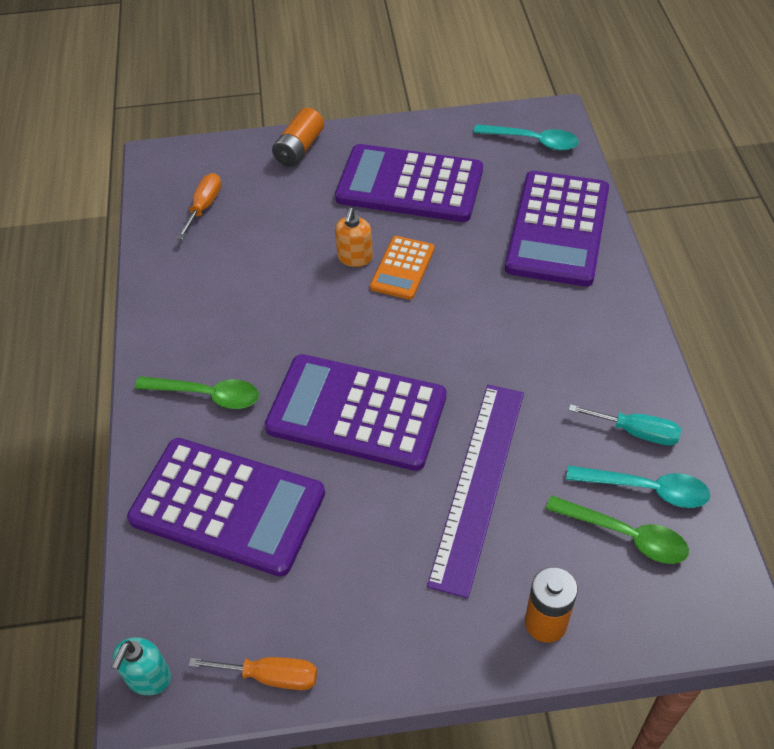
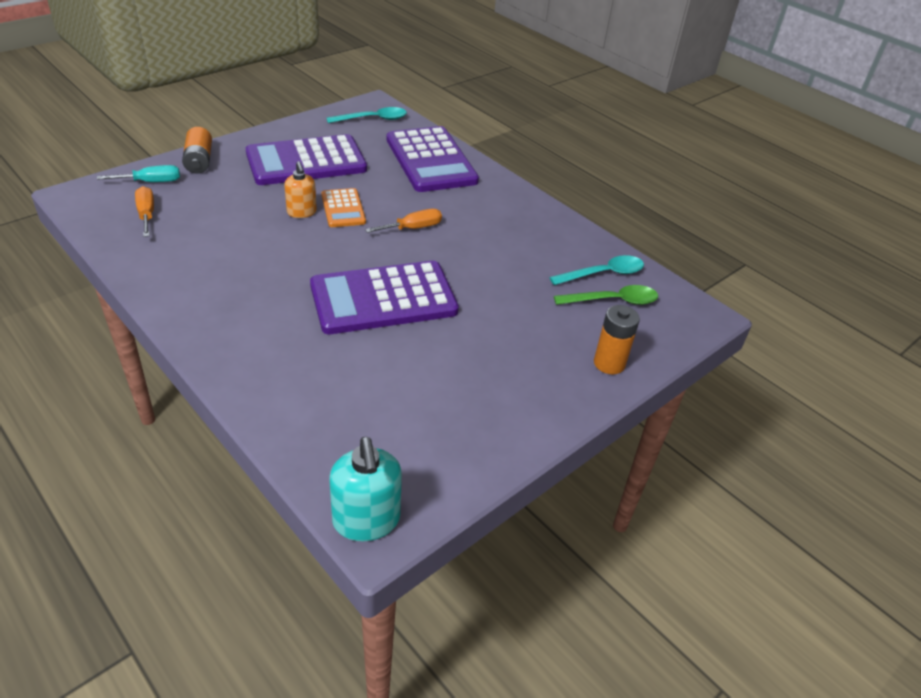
camera: 40 degrees left, 10 degrees down
(148, 677) = (366, 521): turquoise soap dispenser -> turquoise soap dispenser, size x1.52
(207, 395) = (255, 328): green spoon -> none
(228, 506) = (334, 388): purple calculator -> none
(271, 676) = (460, 474): orange screwdriver -> orange screwdriver (413, 228)
(478, 484) = (502, 308): purple ruler -> none
(636, 432) = (572, 248): turquoise screwdriver -> turquoise screwdriver (151, 182)

